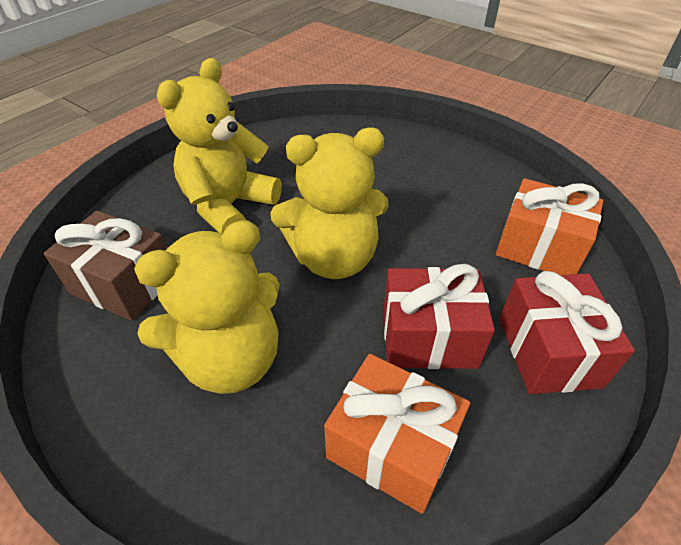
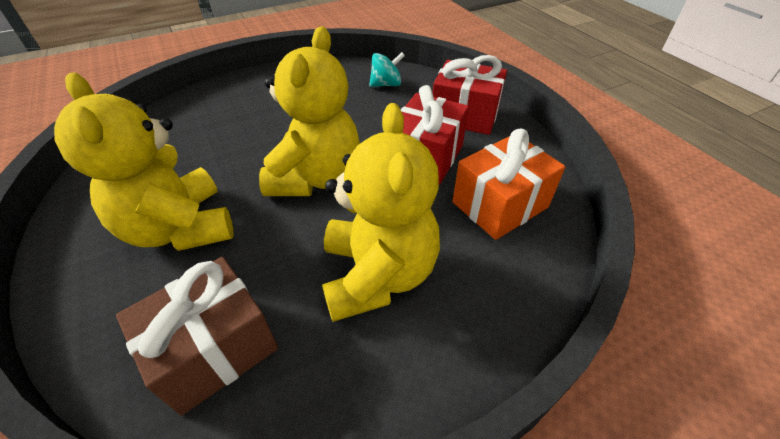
camera: 65 degrees left, 0 degrees up
(539, 248) = (386, 84): orange gift -> turquoise spinning top

